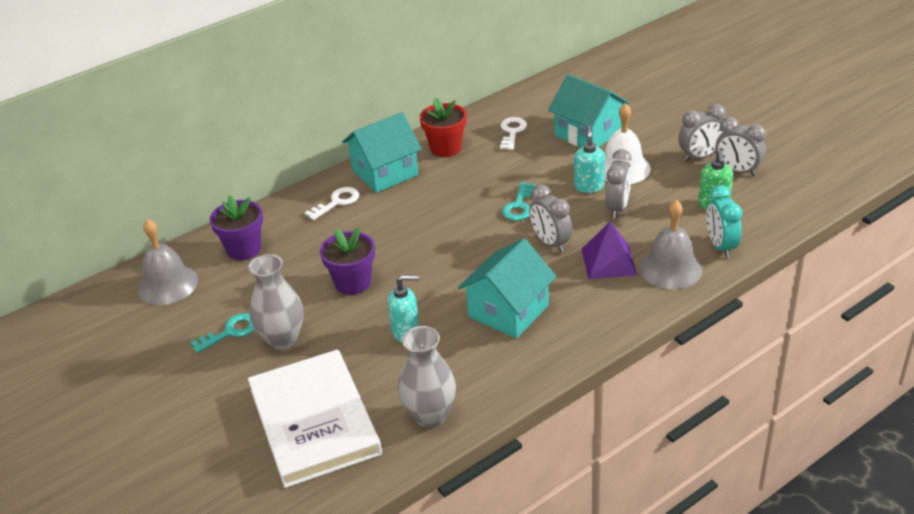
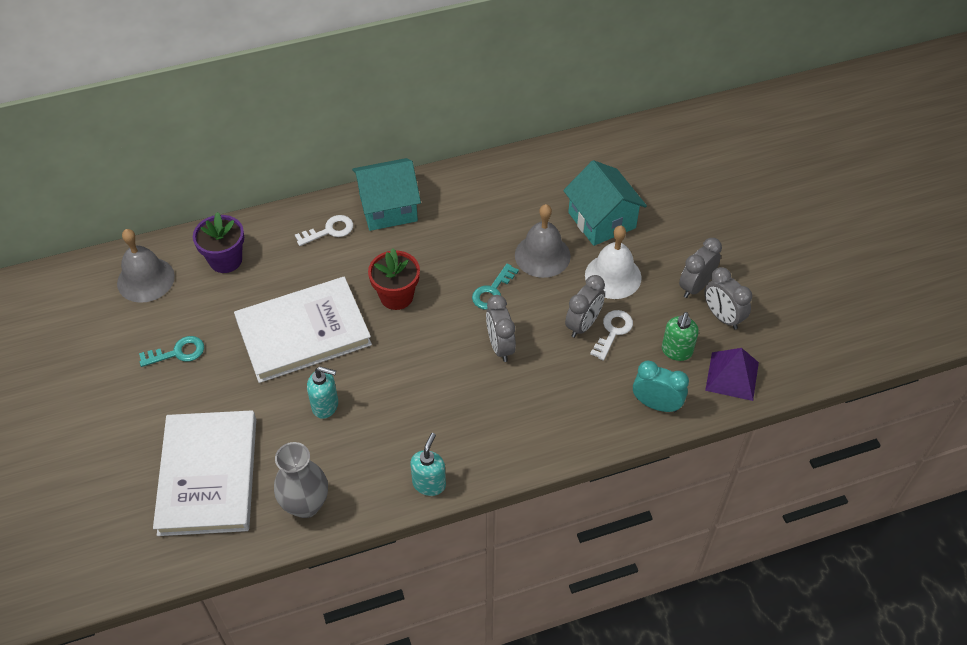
camera: 15 degrees right, 15 degrees up
(282, 339) = (218, 376): grey vase -> none
(353, 283) = (303, 332): purple flower pot -> white book
(445, 148) = (458, 195): red flower pot -> red flower pot (396, 296)
(508, 311) = (425, 413): turquoise house -> none
(512, 132) = (530, 194): white key -> white key (613, 331)
(589, 186) = (569, 288): turquoise soap dispenser -> turquoise soap dispenser (429, 483)
(608, 261) = (542, 387): purple pyramid -> purple pyramid (732, 376)
(670, 268) = (595, 415): grey bell -> grey bell (542, 255)
(700, 157) = (695, 286): grey clock -> grey clock turned 135 degrees clockwise
(720, 246) = (656, 404): turquoise clock -> turquoise clock turned 105 degrees clockwise

